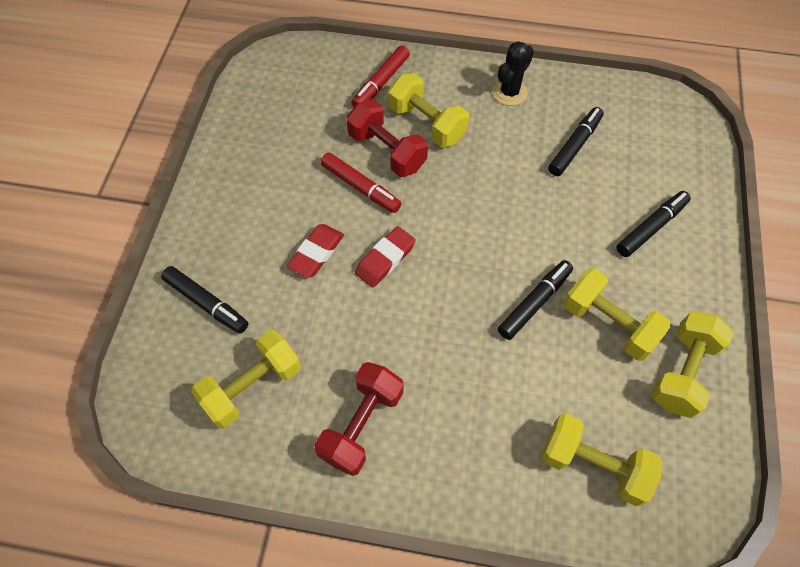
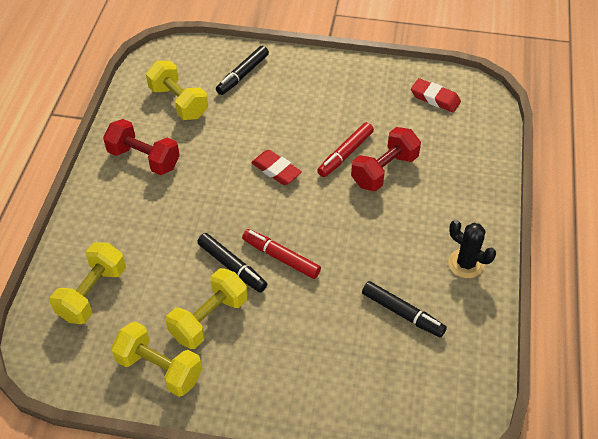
camera: 90 degrees right, 10 degrees down
(316, 253) = (282, 130): red eraser -> red eraser (435, 98)
(381, 83) = (463, 166): red marker -> red marker (281, 257)
(427, 123) = (418, 198): yellow dumbbell -> none
(651, 227) = (307, 367): black marker -> none

